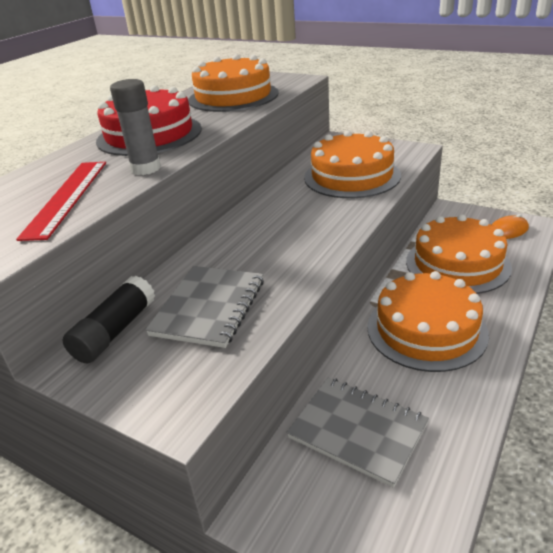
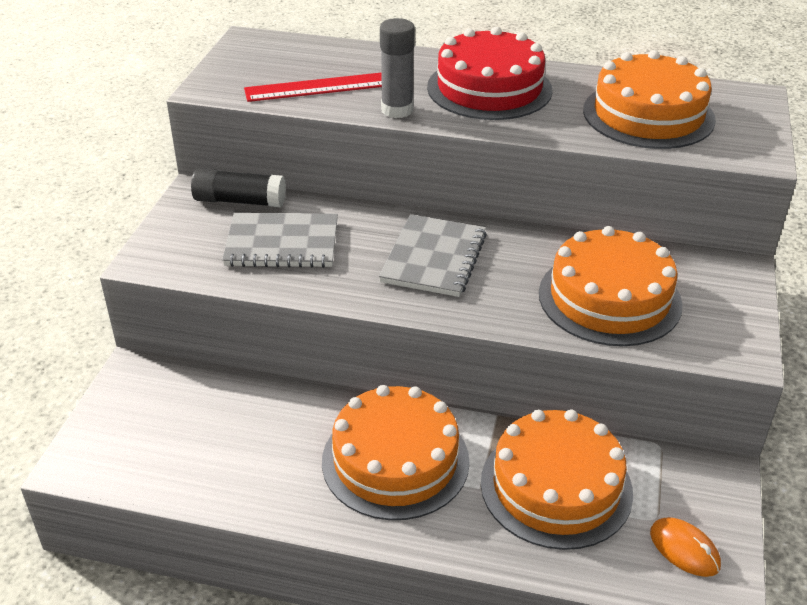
camera: 70 degrees right, 5 degrees up
(357, 431) = (227, 418): grey notebook -> grey notebook (433, 258)

